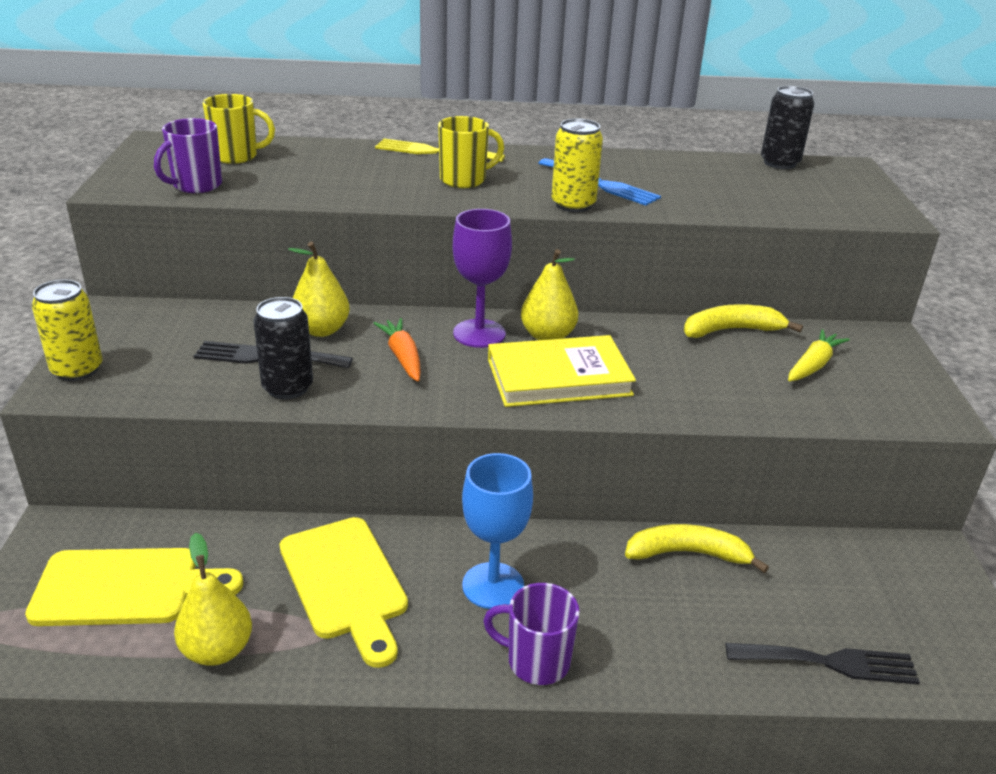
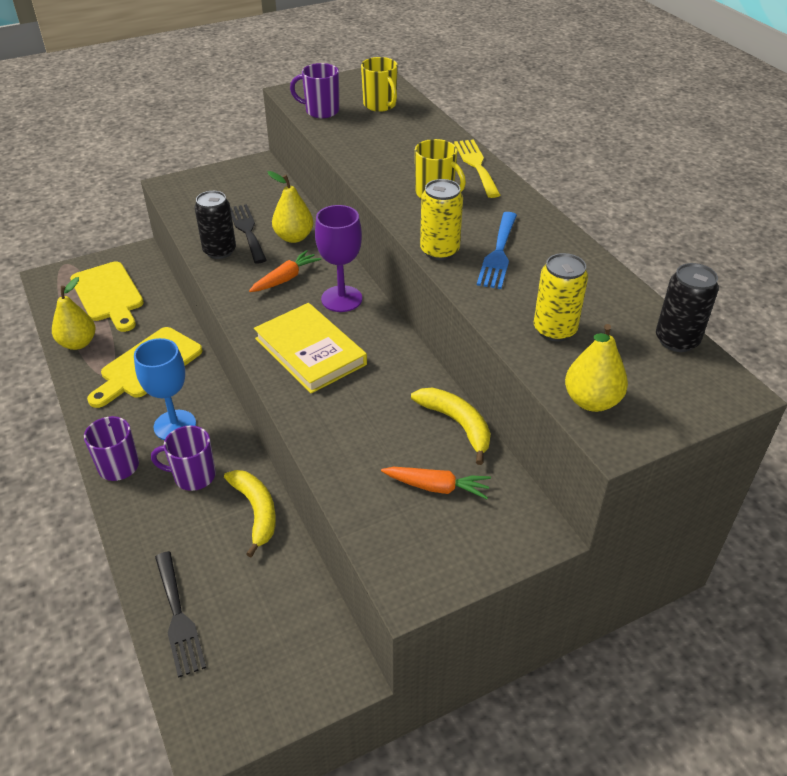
camera: 65 degrees right, 10 degrees up
(77, 370) = (191, 181): yellow can -> yellow can (554, 330)
(547, 336) = (364, 330): yellow pear -> yellow pear (591, 401)
(599, 592) = (193, 476): none -> purple mug
(813, 365) = (437, 487): yellow carrot -> orange carrot

